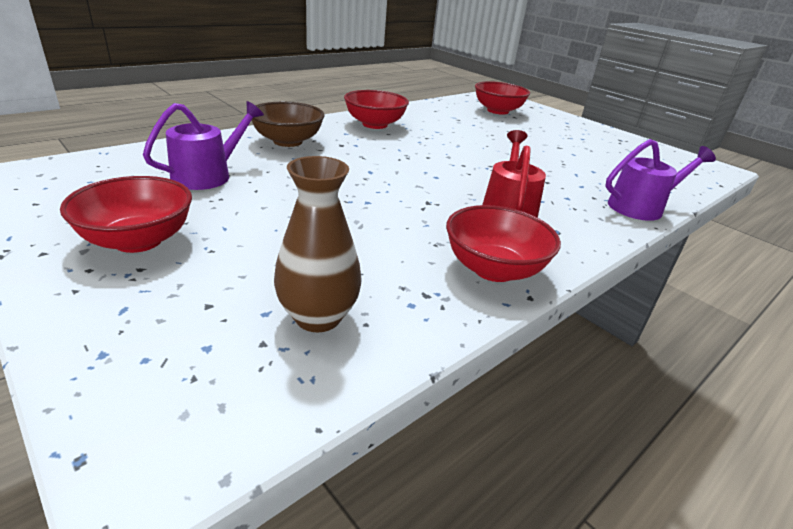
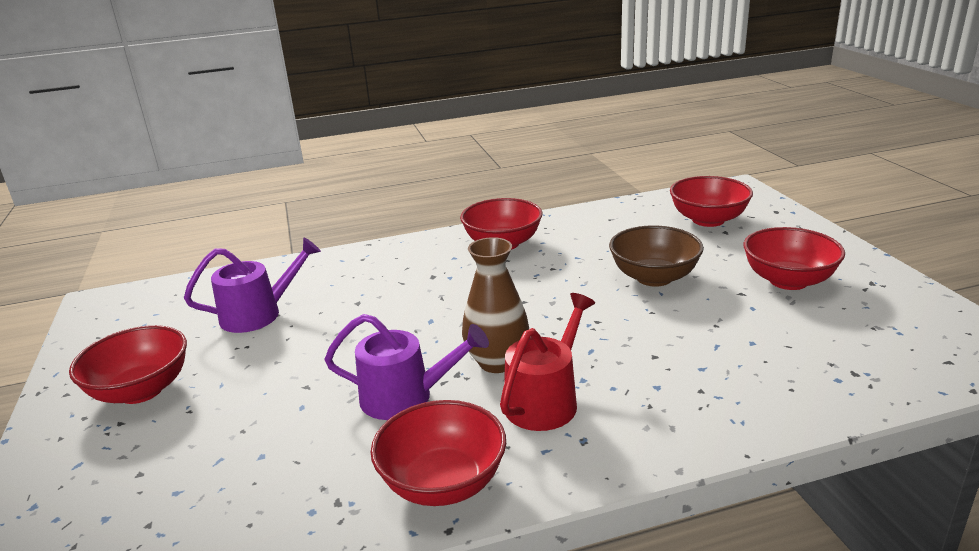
camera: 30 degrees right, 5 degrees down
(288, 141) = (376, 269): brown bowl -> brown bowl (654, 277)
(318, 317) = (214, 506): brown vase -> brown vase (497, 362)
(577, 140) = (788, 280): none -> red bowl
(640, 207) = (760, 416): purple watering can -> purple watering can (405, 397)

